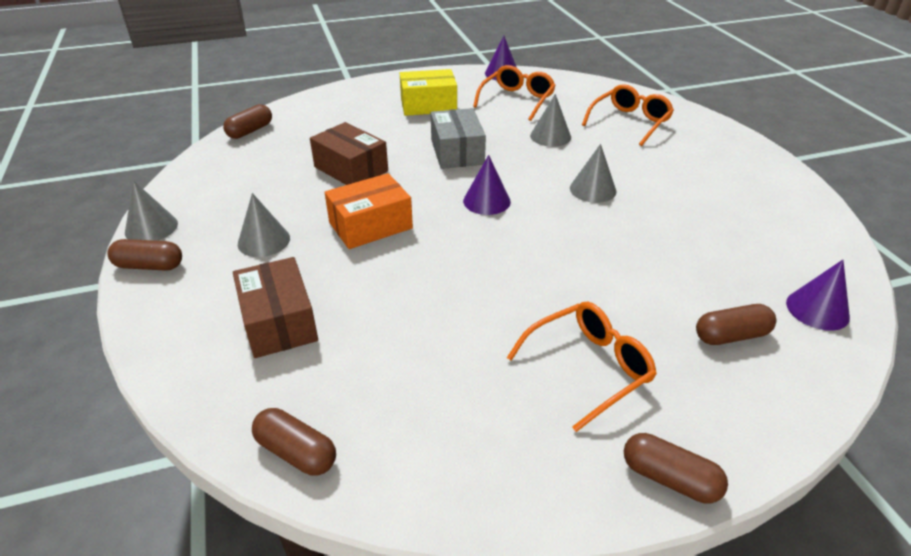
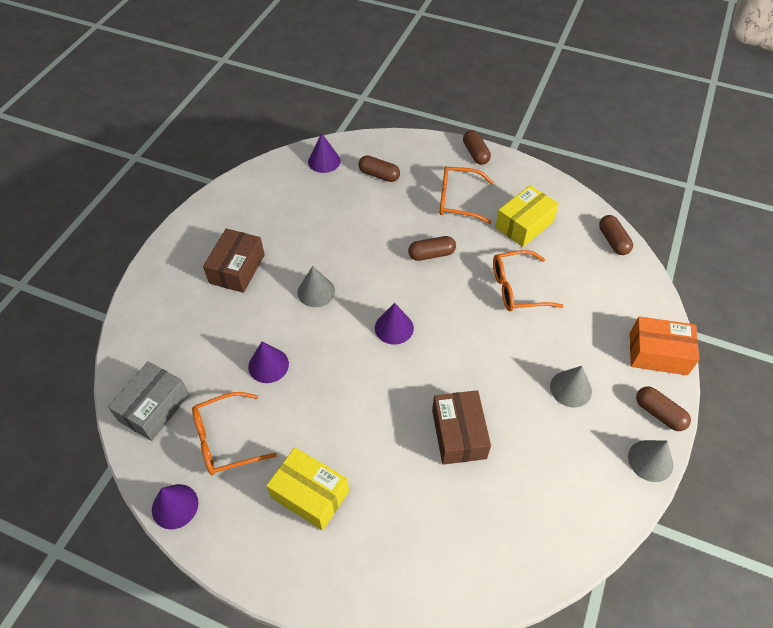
camera: 140 degrees left, 15 degrees up
(250, 131) = (513, 575): brown capsule -> brown capsule (431, 254)
(279, 322) = (590, 313): brown box -> brown box (237, 269)
(370, 225) = (489, 356): orange box -> orange box (658, 353)
(457, 152) = (358, 397): grey box -> grey box (154, 407)
(459, 390) = (524, 224): none -> yellow box
(550, 136) = (268, 365): grey cone -> purple cone
(630, 122) = (188, 338): orange glasses -> orange glasses (517, 288)

